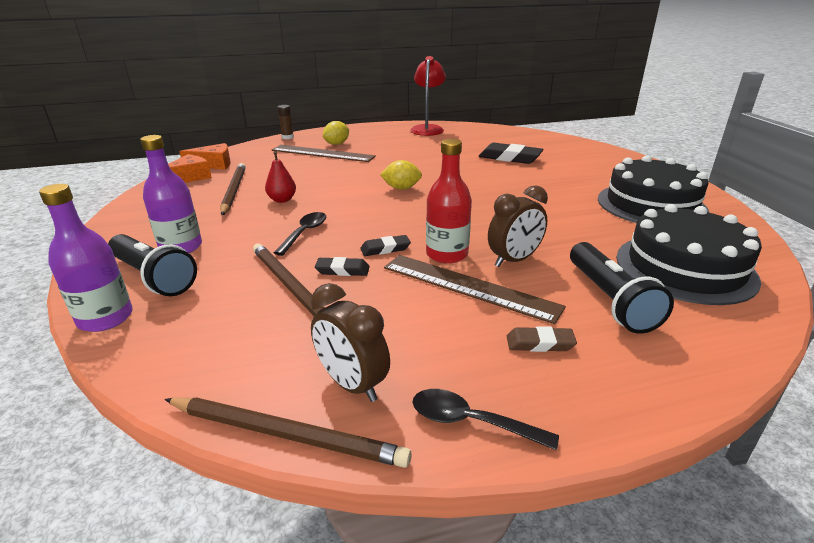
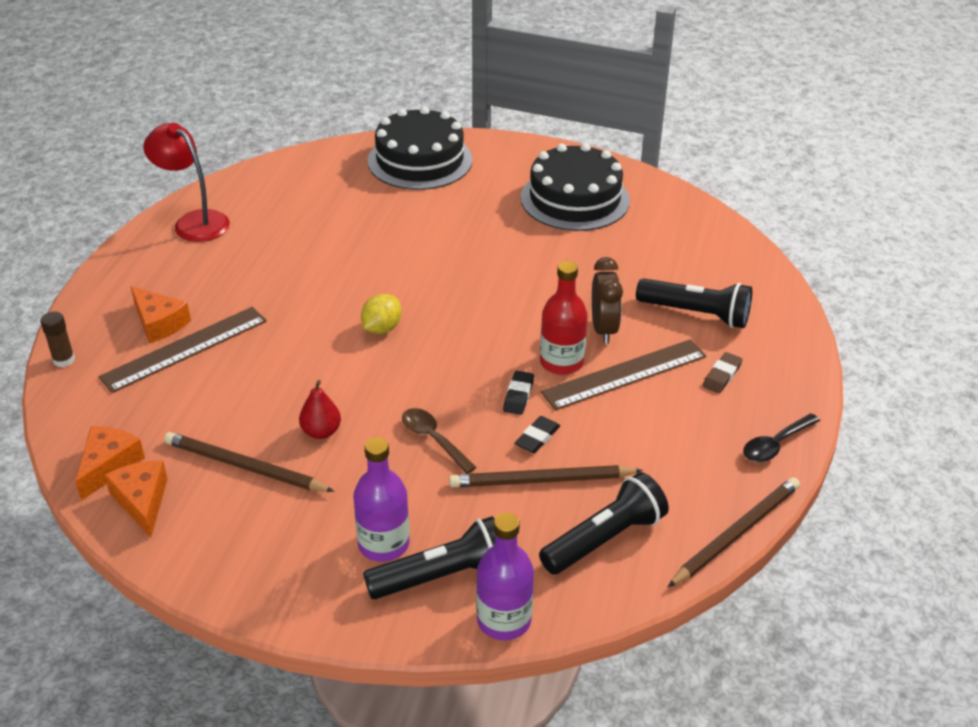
camera: 60 degrees left, 10 degrees up
(231, 341) = (604, 539): none -> black flashlight
(304, 233) = (433, 439): black spoon -> brown spoon
(337, 144) = (159, 323): yellow lemon -> orange cheese
(352, 384) = (705, 486): brown clock -> none
(510, 158) = (376, 213): black eraser -> none
(684, 267) = (684, 252): black cake -> black cake (420, 160)

